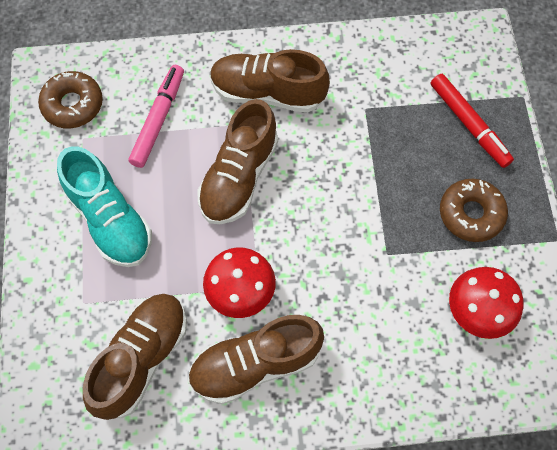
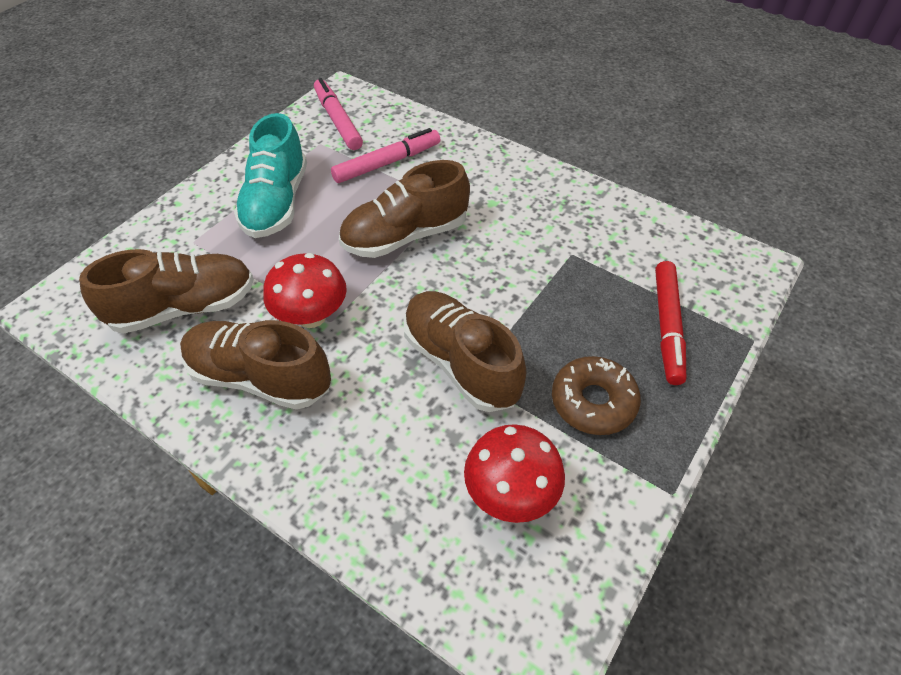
camera: 40 degrees right, 15 degrees down
(73, 105) = (337, 120): brown donut -> pink marker
(267, 93) = (494, 194): brown shoe -> brown shoe (460, 362)

